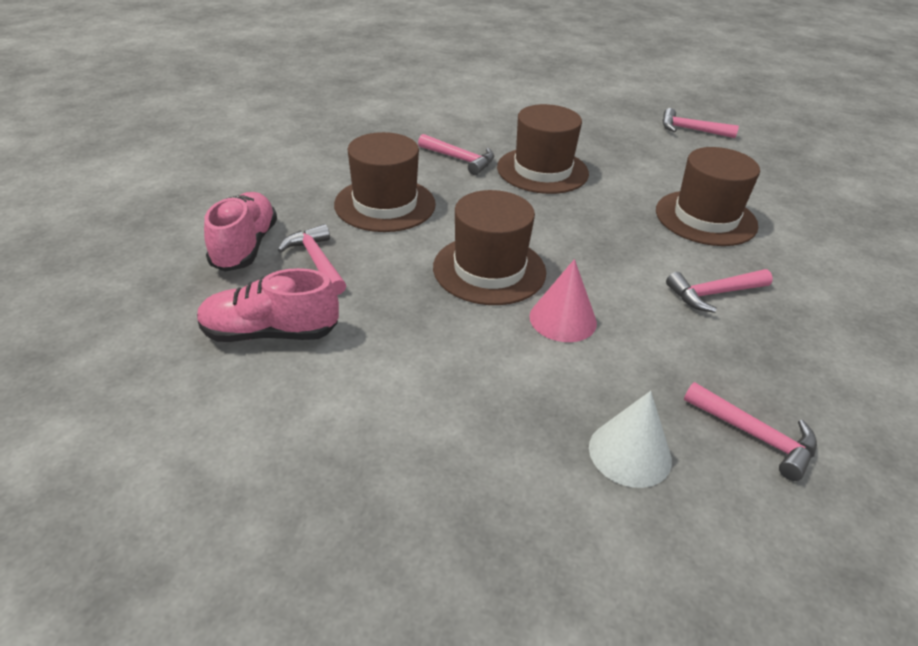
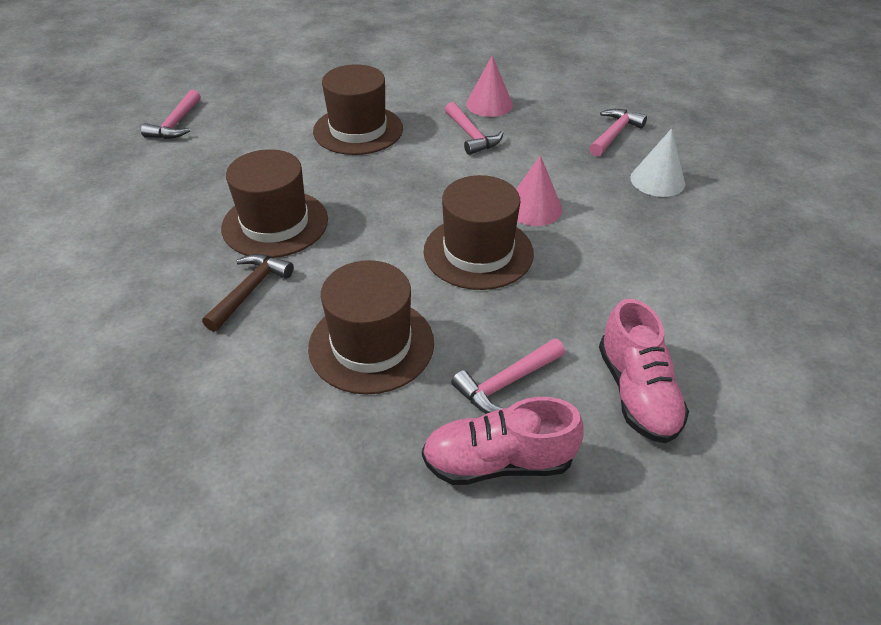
camera: 95 degrees left, 5 degrees up
(460, 159) = (250, 290): pink hammer -> brown hammer
(801, 320) = (489, 104): none -> pink cone

